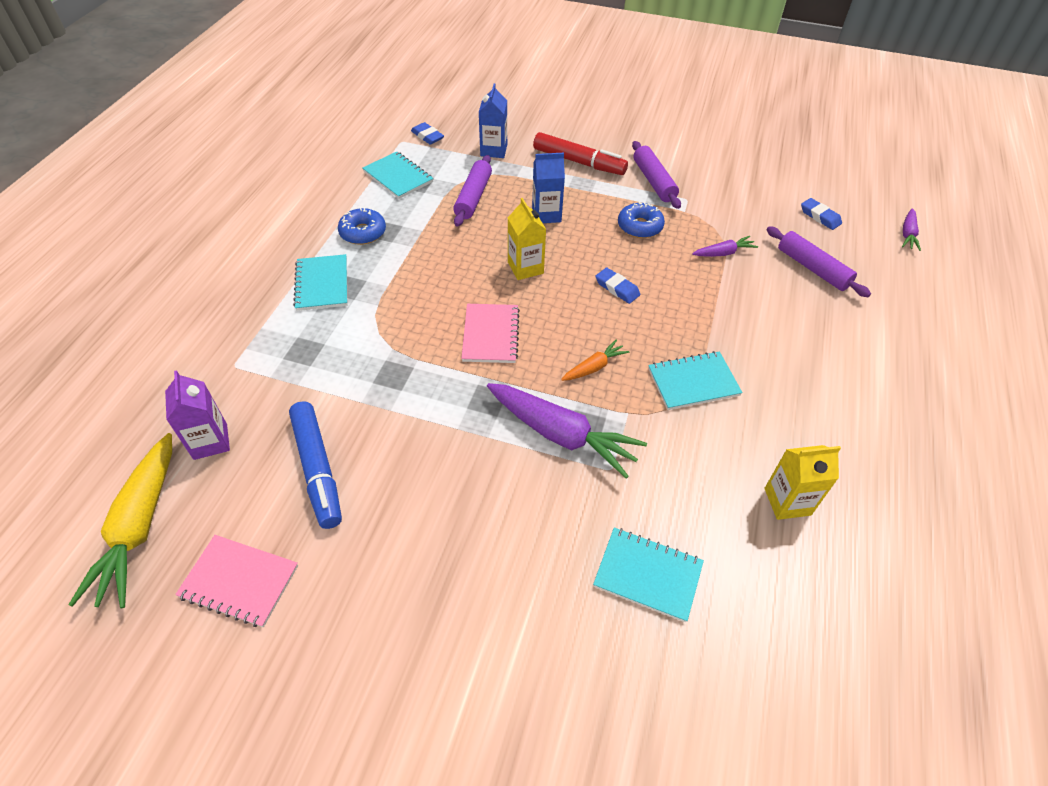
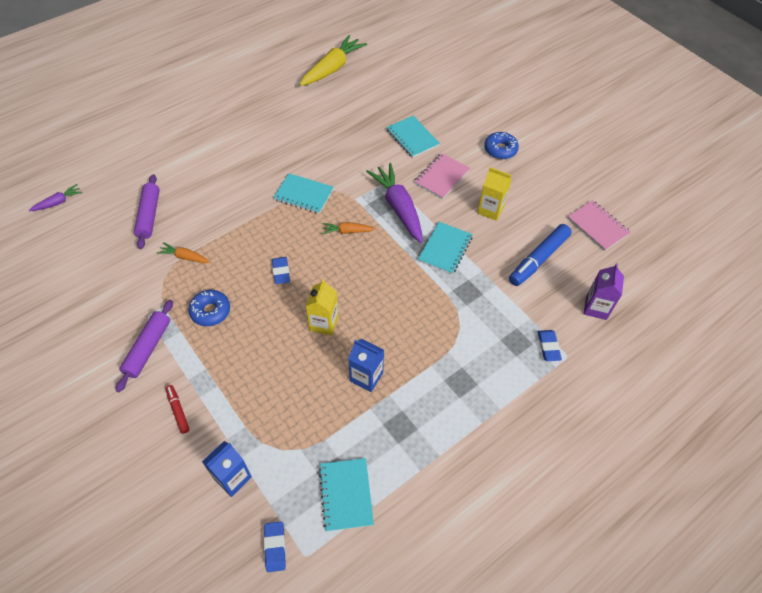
camera: 145 degrees left, 5 degrees up
(139, 527) = (645, 278): yellow carrot -> yellow carrot (333, 68)
(318, 468) = (539, 259): blue marker -> blue marker turned 150 degrees counterclockwise
(322, 284) = (478, 395): turquoise notebook -> turquoise notebook (445, 249)
(363, 232) = (419, 435): blue donut -> blue donut (500, 149)
(473, 197) = (302, 422): purple rolling pin -> none
(490, 335) = (389, 285): pink notebook -> pink notebook (442, 177)
(546, 214) = (263, 365): blue carton -> blue carton (366, 377)
(578, 162) = (178, 411): red marker -> red marker, size x0.51
(723, 253) = (185, 257): purple carrot -> orange carrot
(787, 501) = (324, 129): yellow carton -> yellow carton (490, 210)
(820, 216) = (86, 246): blue eraser -> blue eraser (548, 347)

